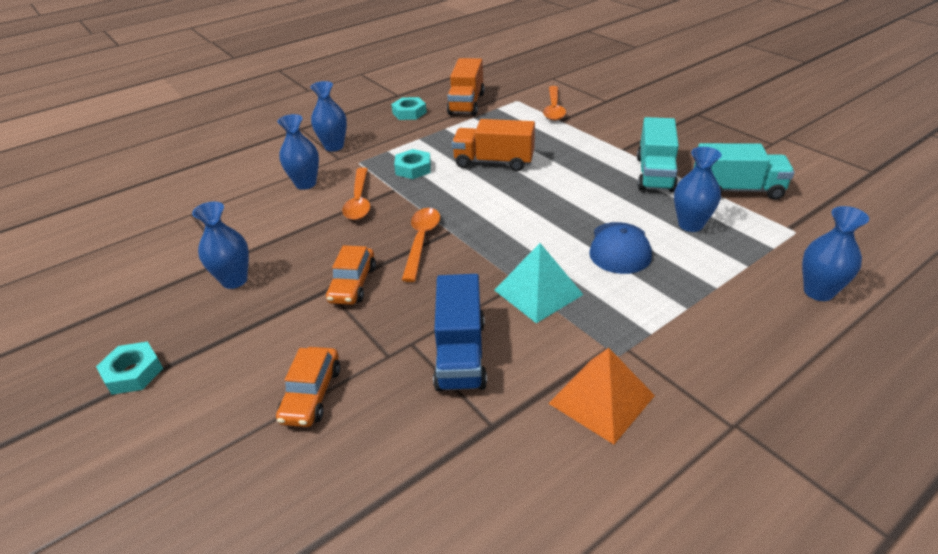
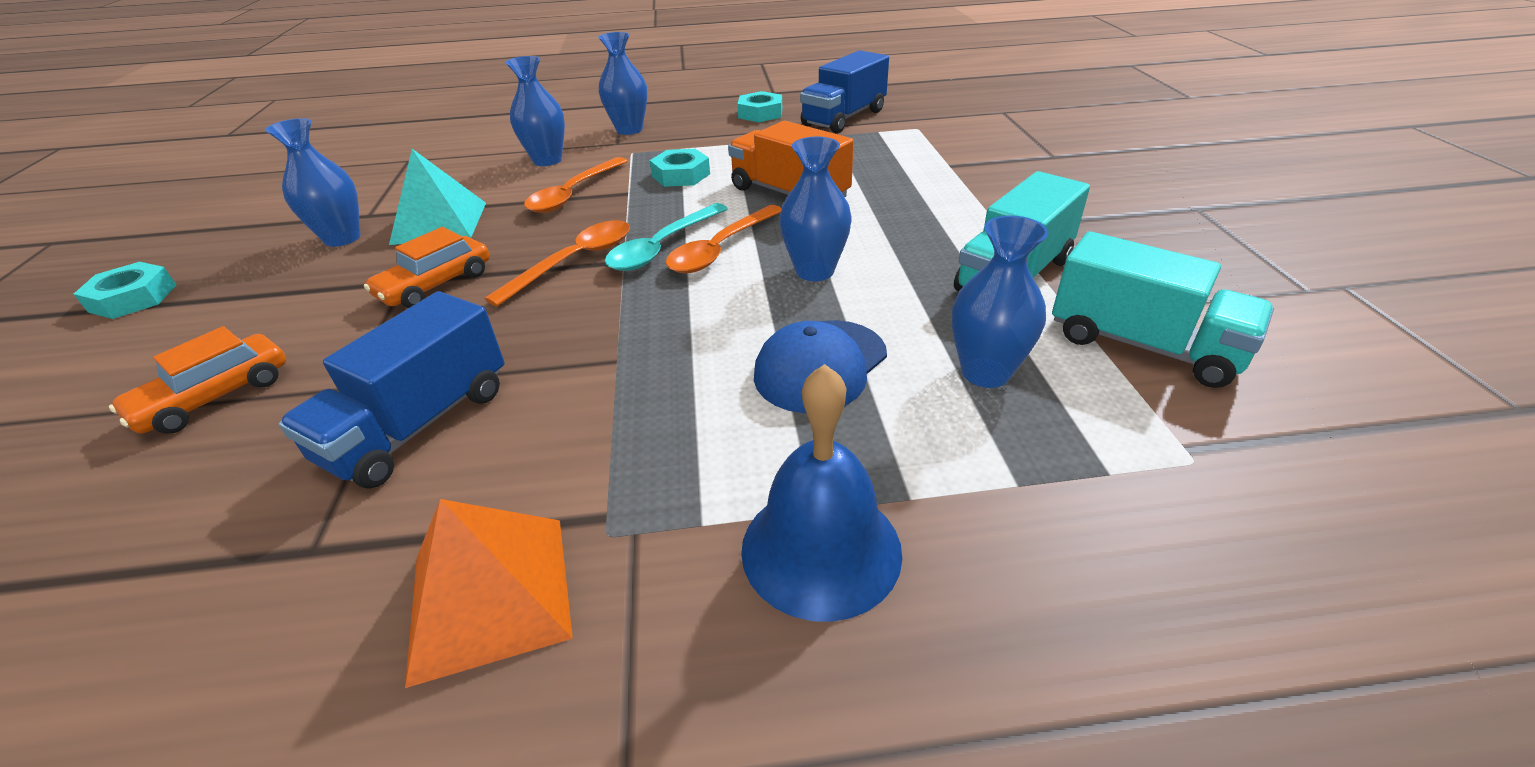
camera: 30 degrees right, 0 degrees up
(462, 216) = (662, 247): none -> turquoise spoon
(466, 103) = (844, 118): orange truck -> blue truck
(538, 292) = (623, 383): turquoise pyramid -> turquoise pyramid (439, 222)
(554, 109) = (957, 149): orange spoon -> orange spoon (720, 249)
(706, 321) = (821, 549): none -> blue bell
(818, 292) = (1121, 603): blue vase -> blue vase (814, 271)

